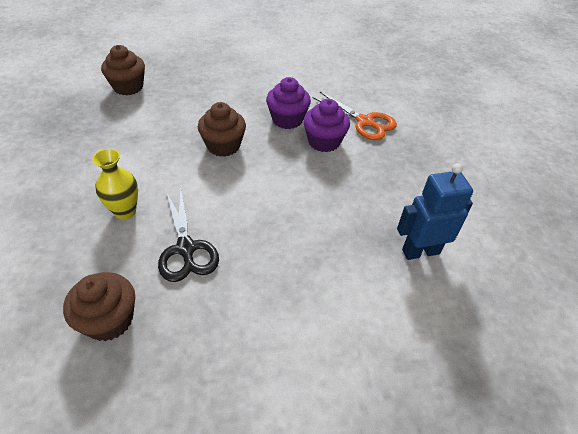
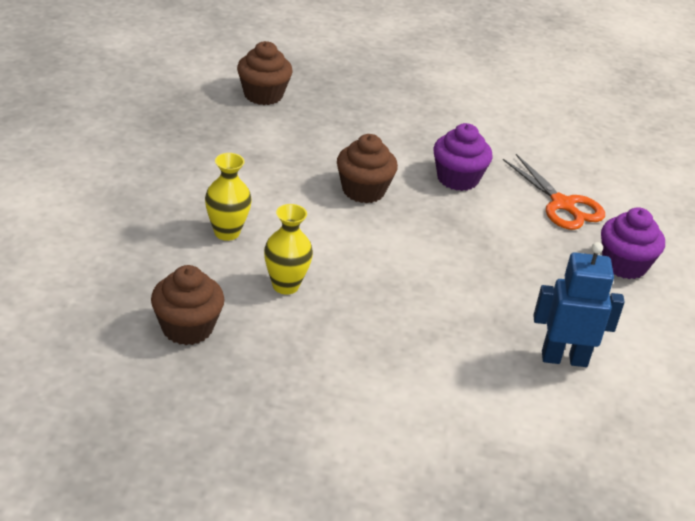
camera: 15 degrees right, 10 degrees down
(186, 249) = (285, 285): black scissors -> yellow vase
(324, 142) = (496, 215): purple cupcake -> purple cupcake (624, 265)

